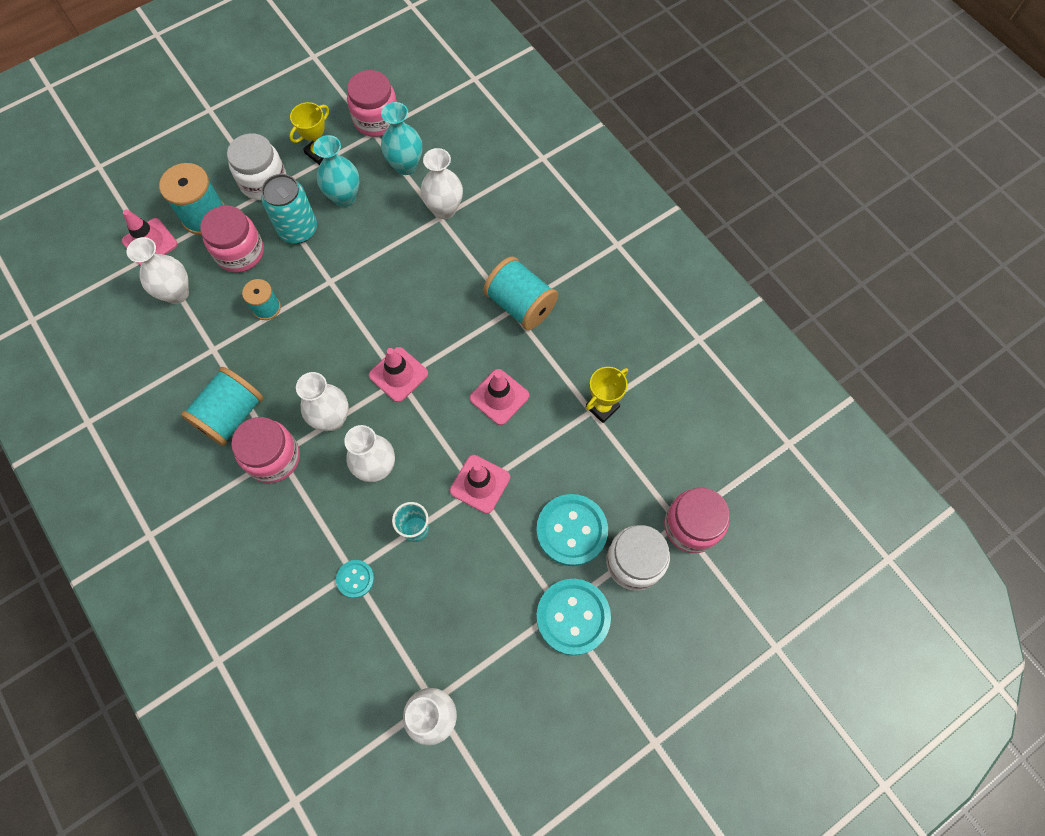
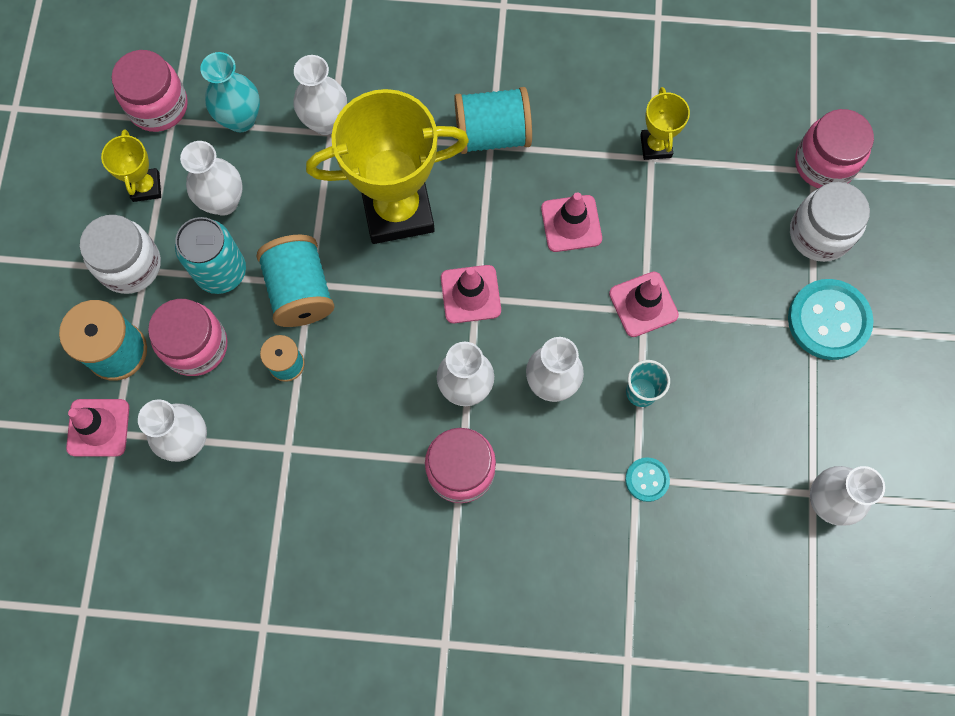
camera: 50 degrees left, 5 degrees up
(231, 415) = (379, 479): turquoise spool -> turquoise spool (300, 291)
(344, 197) = (223, 202): turquoise vase -> white vase
(420, 291) = (397, 209): none -> yellow trophy
(571, 530) = (750, 261): turquoise button -> none

